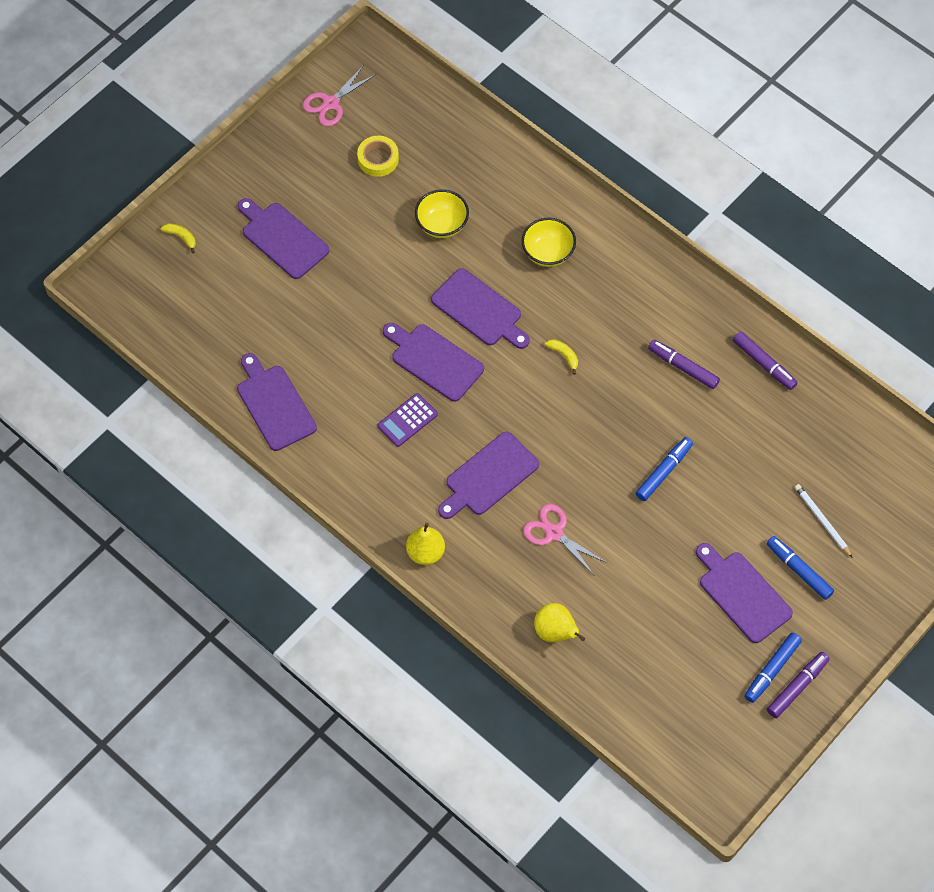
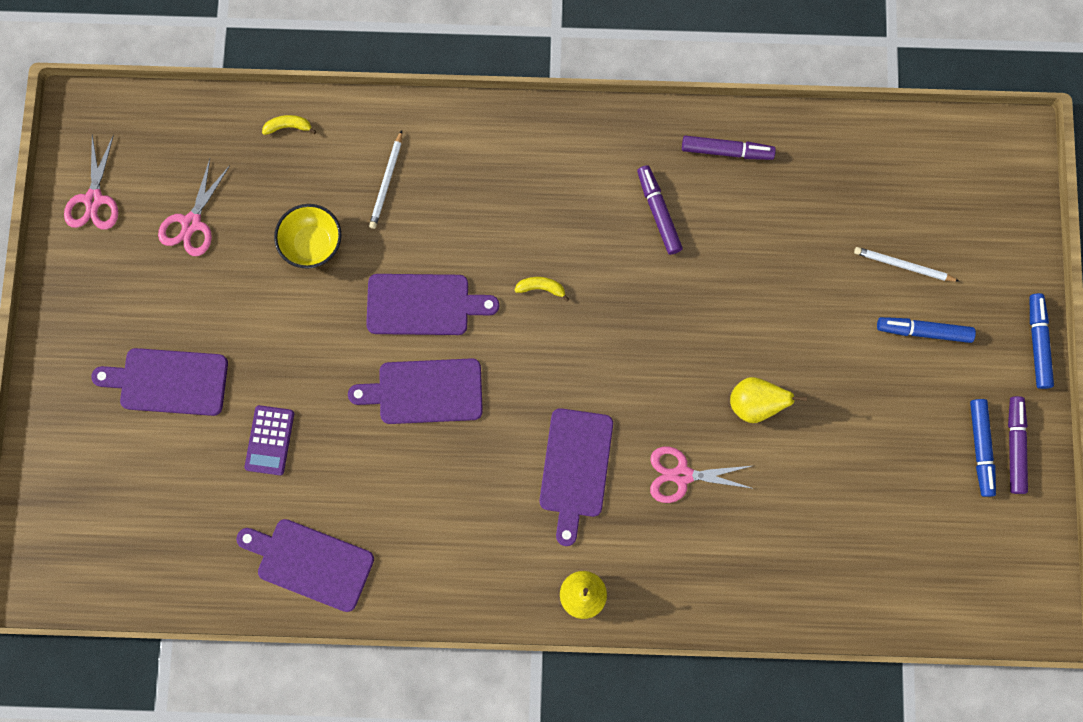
camera: 40 degrees left, 15 degrees up
(181, 237) = (65, 461): yellow banana -> yellow banana (288, 126)
(378, 159) = (192, 223): yellow tape -> pink scissors
(407, 420) = (451, 473): purple calculator -> purple calculator (270, 440)
(521, 222) = (387, 182): none -> white pencil
(548, 253) = (438, 194): yellow bowl -> none
(555, 632) = (765, 573): yellow pear -> yellow pear (754, 403)
(663, 472) = (728, 332): blue marker -> blue marker (1037, 343)
(683, 367) = (658, 212): purple marker -> purple marker turned 75 degrees clockwise
(742, 594) = (895, 395): purple cutting board -> none

